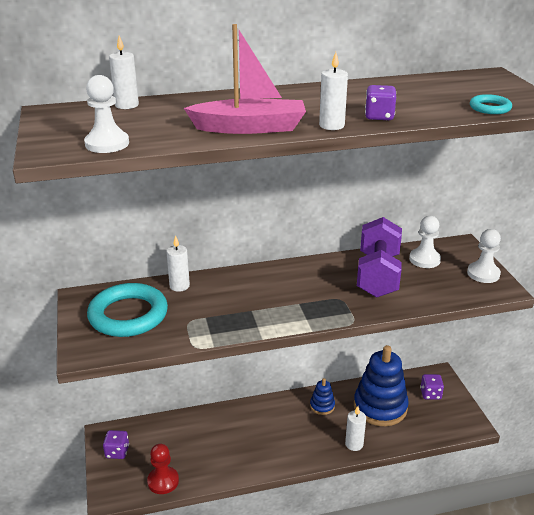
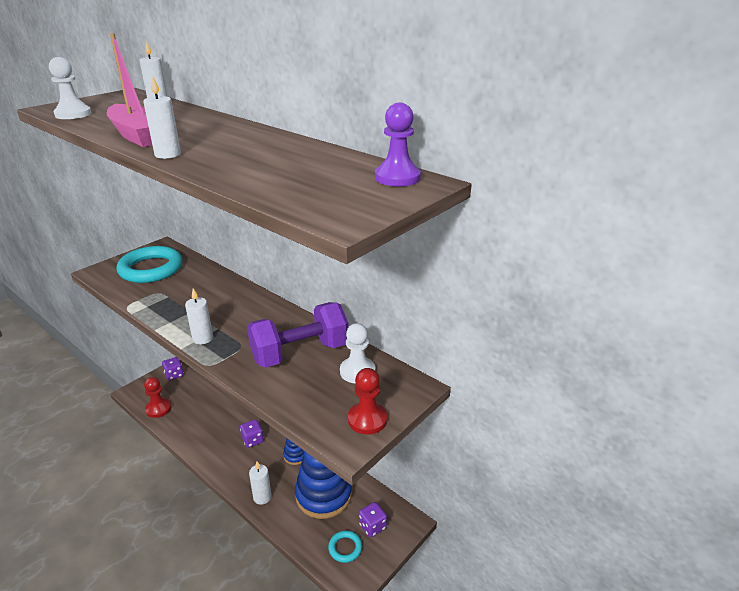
camera: 55 degrees right, 0 degrees up
(179, 286) = (203, 272): white candle -> white candle (203, 338)
(379, 116) = (211, 164): purple dice -> purple dice (252, 440)
(475, 78) = (397, 178): none -> purple pawn
(483, 274) = (367, 419): white pawn -> red pawn
(490, 108) = (295, 199): turquoise ring -> turquoise ring (345, 548)

